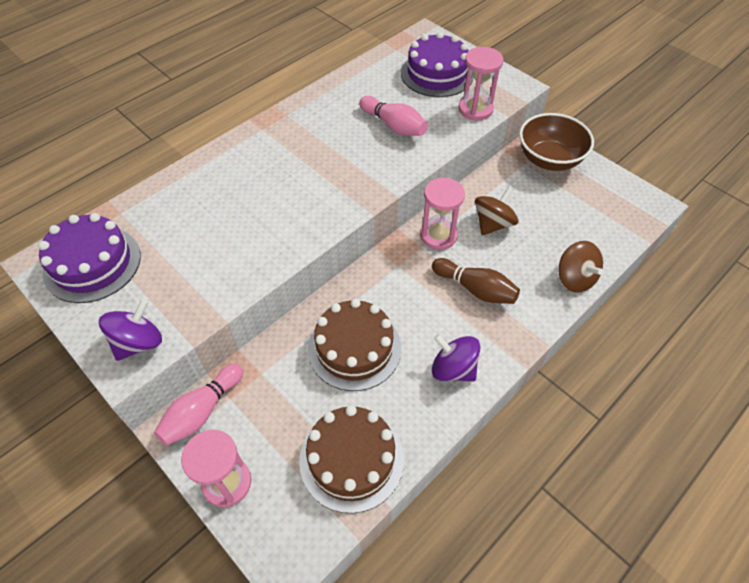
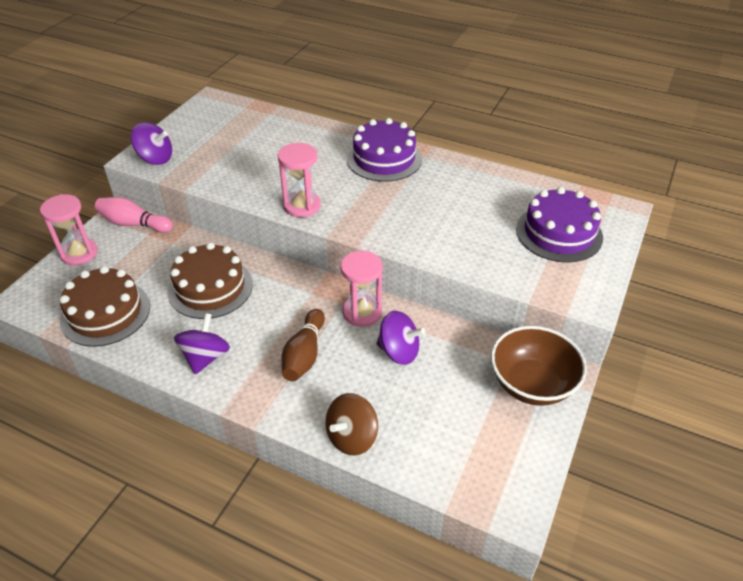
camera: 70 degrees right, 10 degrees down
(92, 264) = (217, 118): purple cake -> purple cake (384, 158)
(394, 126) = (453, 222): pink bowling pin -> none
(475, 109) = (521, 274): pink hourglass -> pink hourglass (302, 206)
(493, 224) = (399, 351): brown spinning top -> purple spinning top

